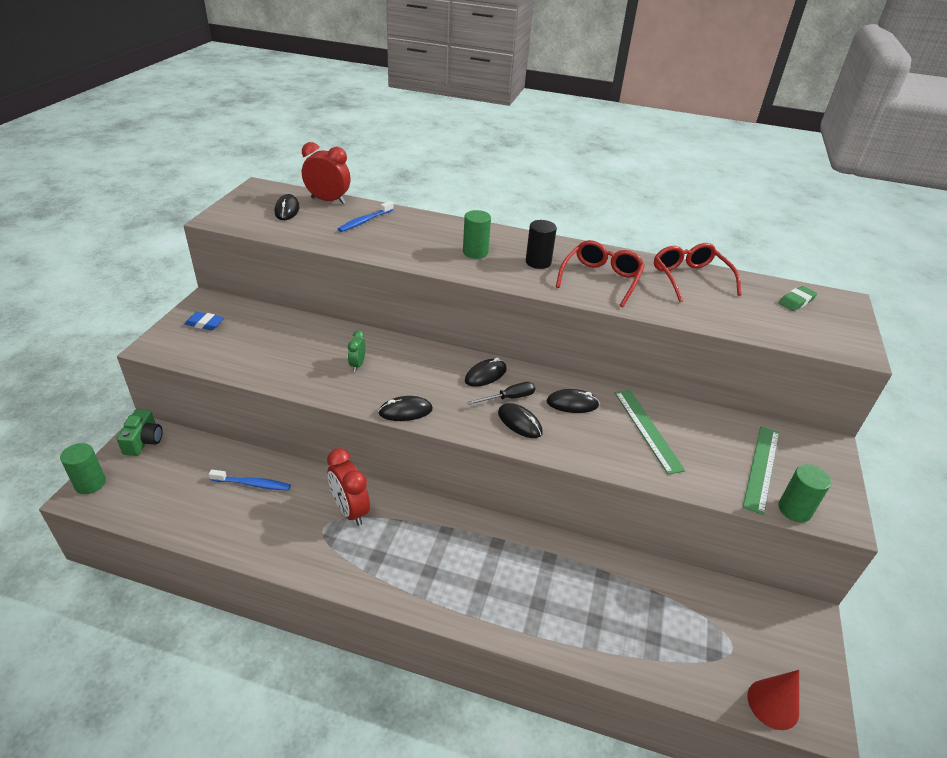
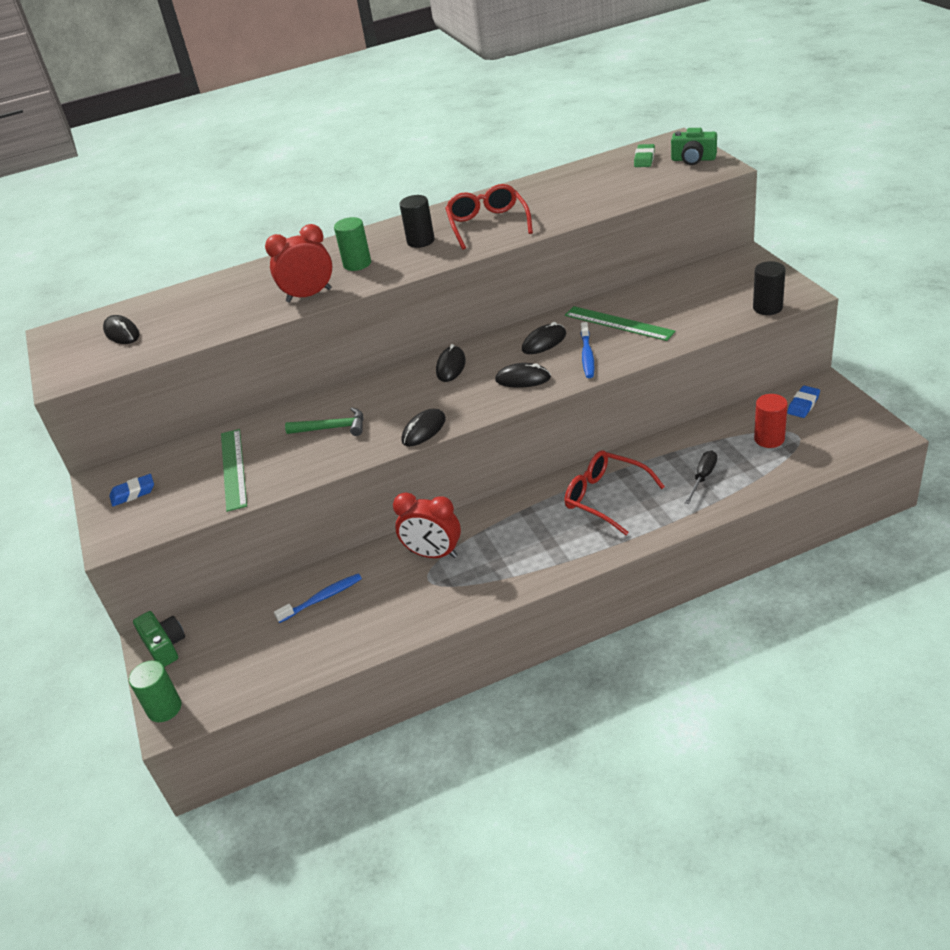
camera: 30 degrees left, 0 degrees up
(328, 200) = (149, 303): red clock -> red clock (309, 295)
(357, 365) = (332, 428): green clock -> green hammer
(365, 221) = (216, 298): blue toothbrush -> blue toothbrush (587, 355)
(509, 398) = (492, 369): black screwdriver -> black screwdriver (703, 477)
(690, 279) = (552, 186): red glasses -> red glasses (606, 498)
(702, 629) = (769, 439): none -> red cylinder
(761, 468) = (720, 297): green ruler -> green ruler (233, 468)
(770, 622) = (803, 404): none -> blue eraser
(773, 704) = (852, 446): red cone -> none
(794, 510) = (767, 308): green cylinder -> black cylinder
(840, 327) = (693, 159): none -> green camera

